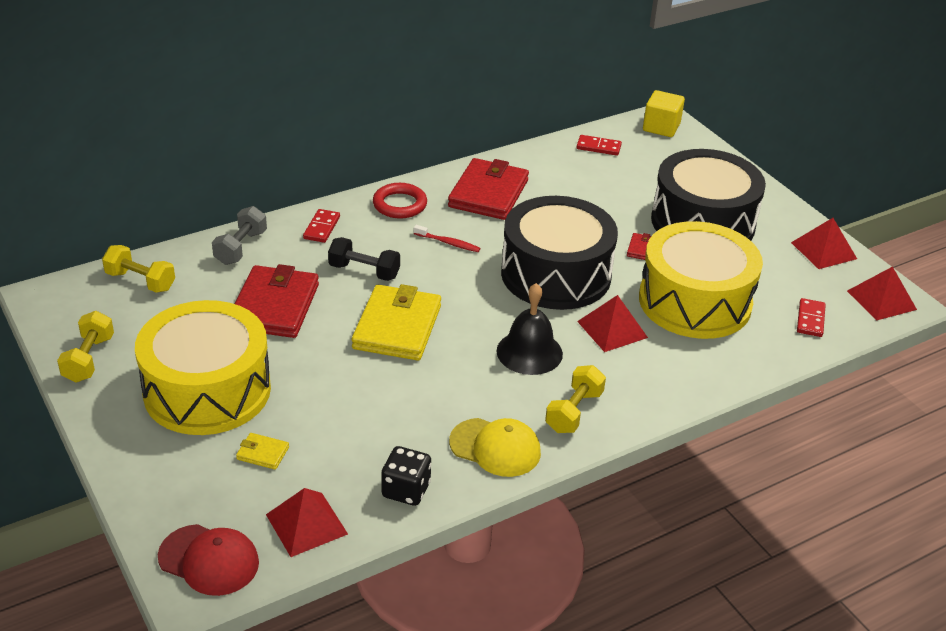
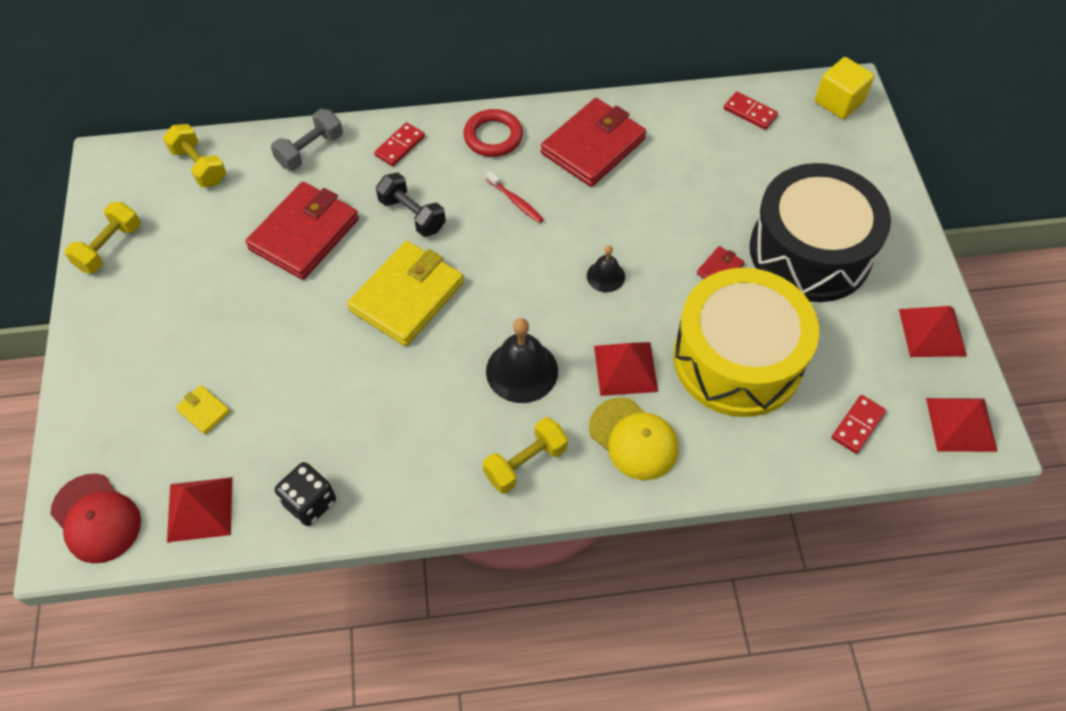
camera: 25 degrees right, 20 degrees up
(207, 390) = (192, 318): yellow drum -> none
(495, 448) = (422, 481): yellow cap -> yellow cap (633, 439)
(556, 274) = (605, 276): black drum -> black bell

